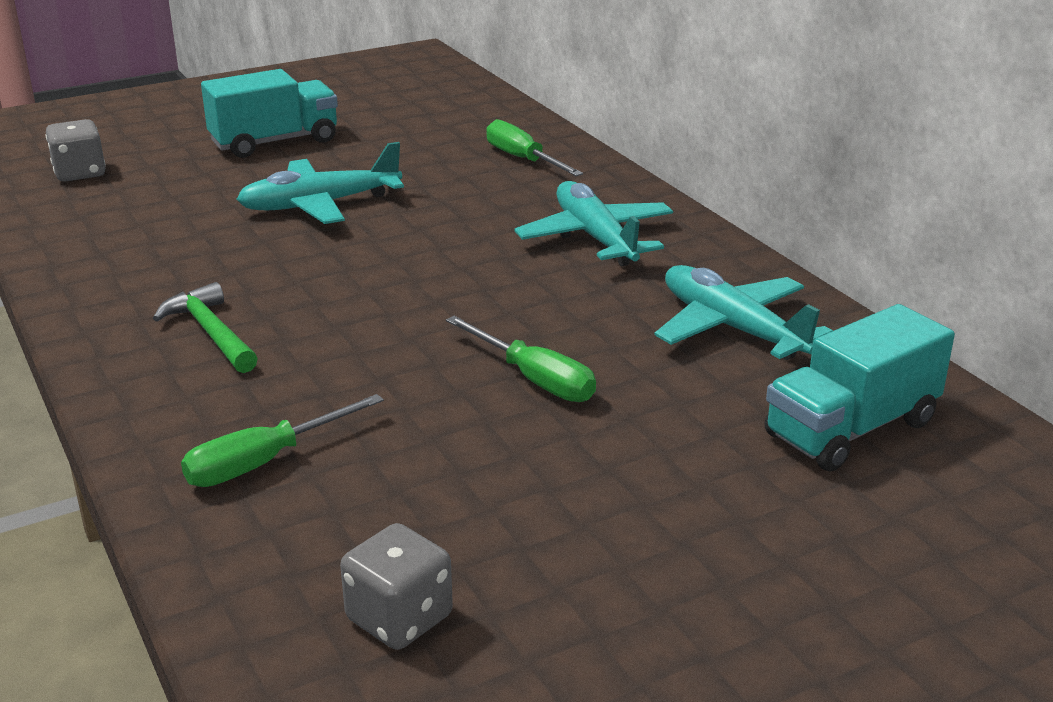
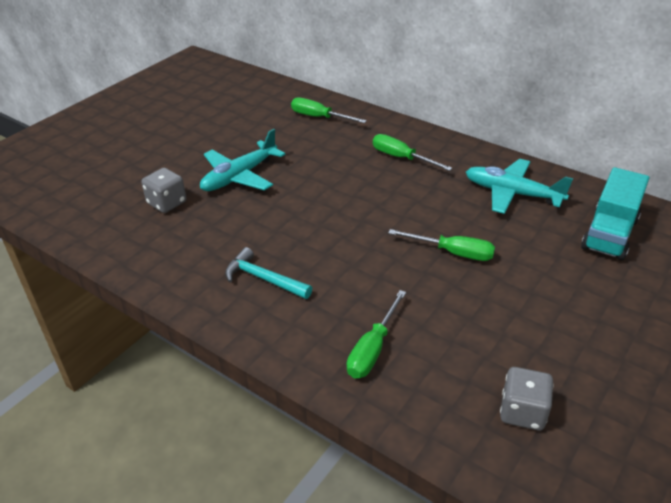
camera: 25 degrees left, 10 degrees up
(80, 173) = (72, 193): grey dice -> grey dice (167, 203)
(211, 333) = (264, 279): green hammer -> turquoise hammer
(274, 142) = (171, 140): turquoise truck -> none
(595, 238) = (401, 158): turquoise plane -> green screwdriver

